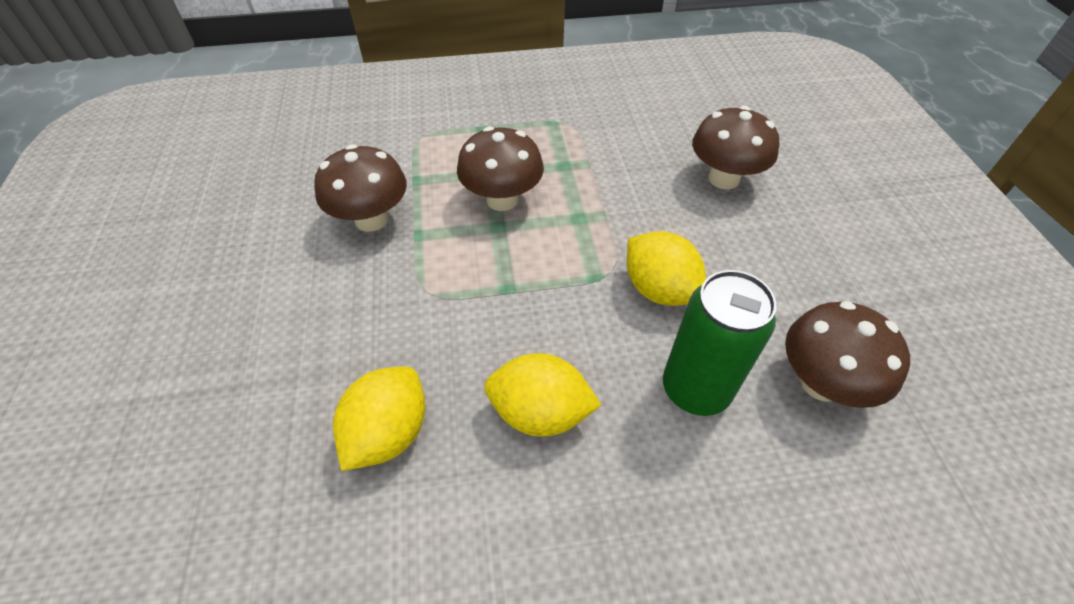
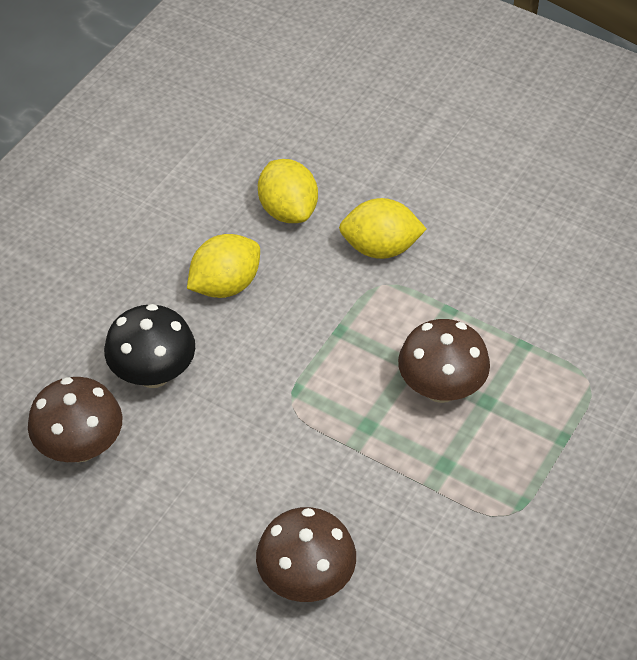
camera: 130 degrees right, 0 degrees up
(371, 219) = (497, 290): brown mushroom -> none
(659, 289) = (244, 420): yellow lemon -> yellow lemon (380, 248)
(695, 389) = (153, 373): green can -> black mushroom

